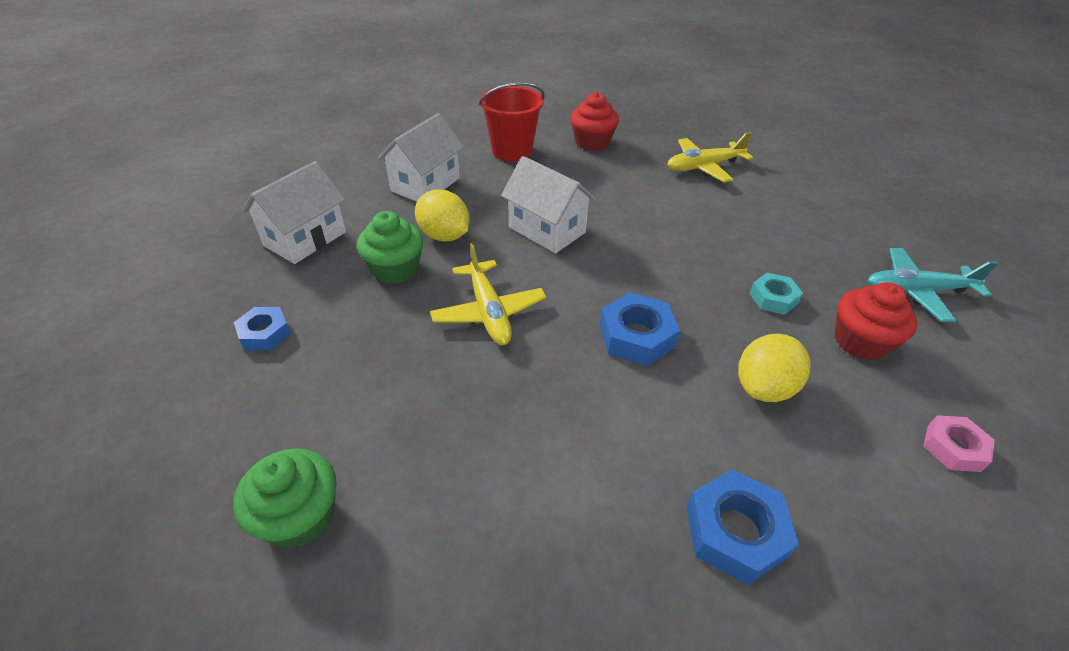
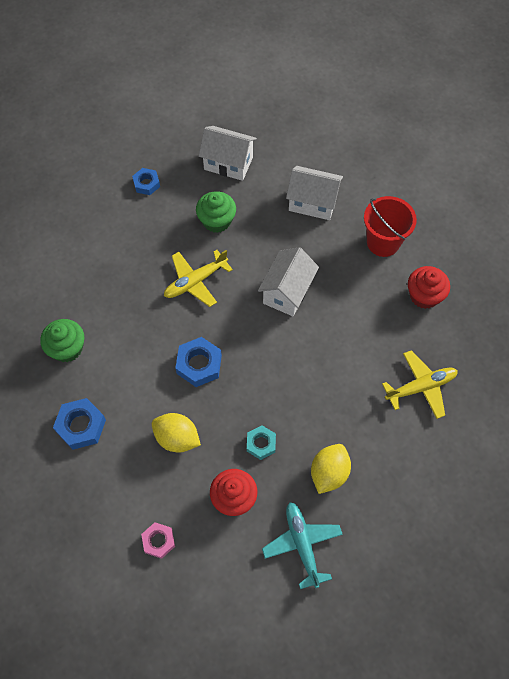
camera: 75 degrees right, 20 degrees up
(300, 516) = (50, 249): green cupcake -> green cupcake (67, 348)
(444, 236) = (258, 234): yellow lemon -> yellow lemon (329, 473)
(703, 167) = (421, 387): yellow plane -> yellow plane turned 105 degrees clockwise

